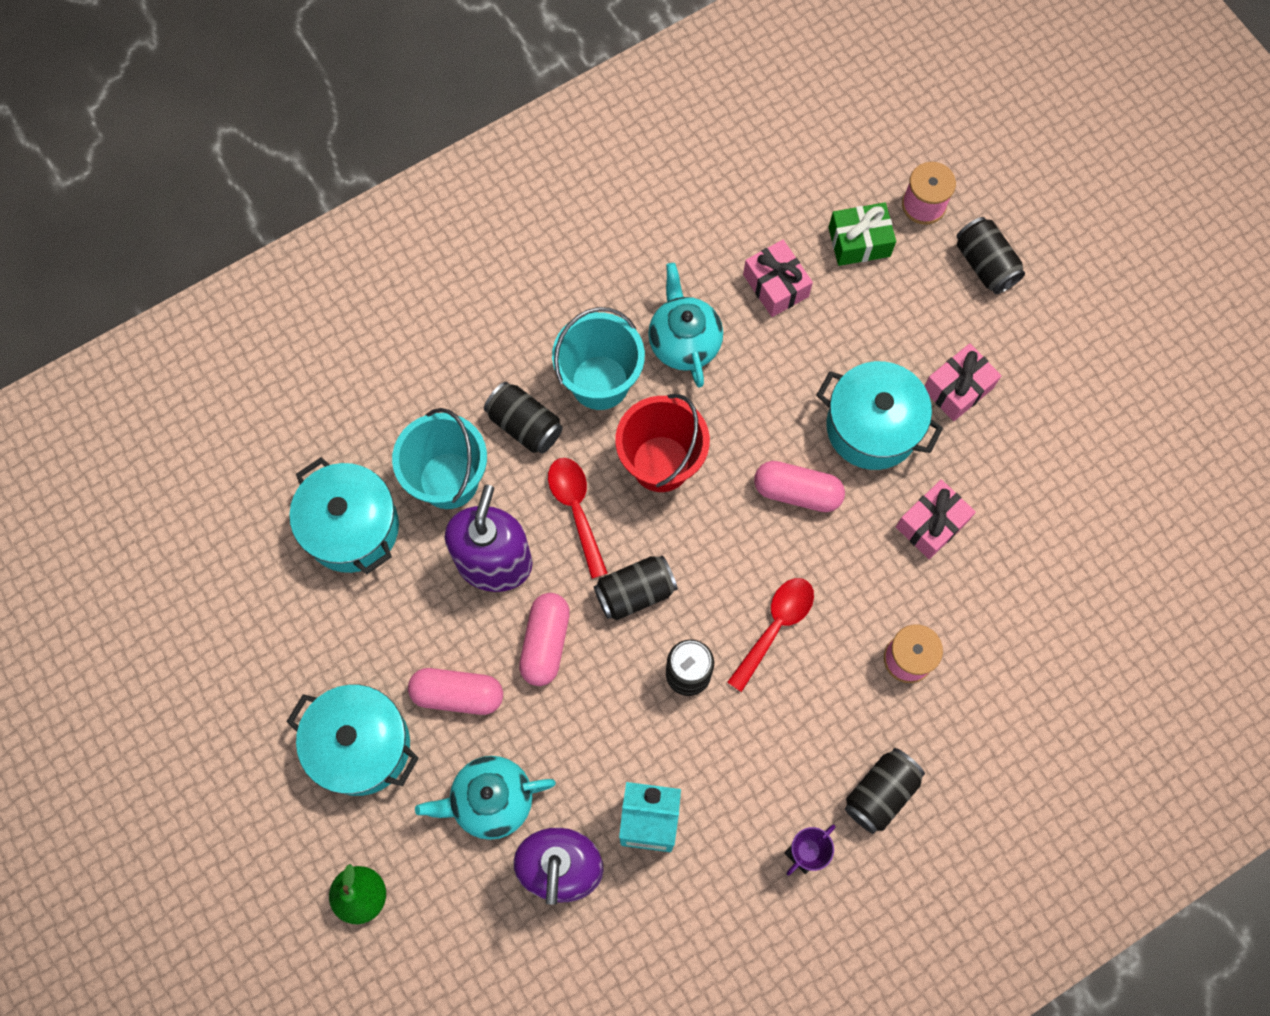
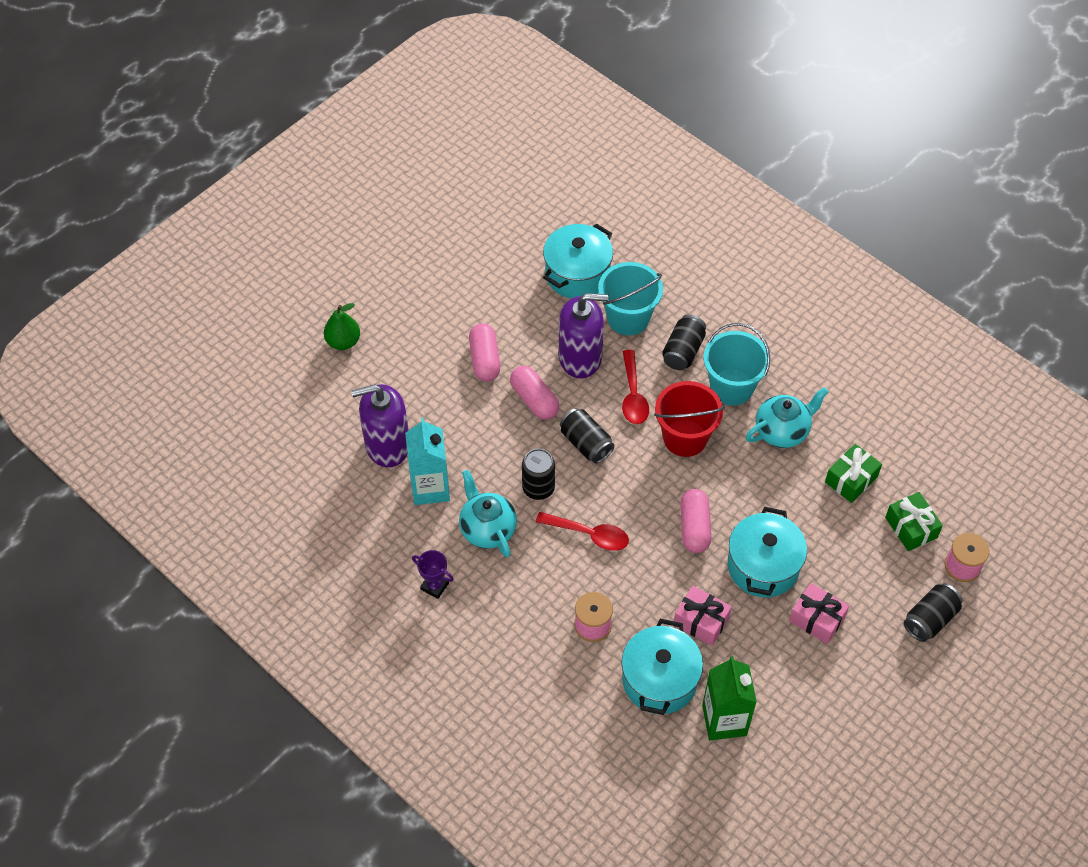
camera: 75 degrees right, 15 degrees down
(361, 746) = (436, 317): turquoise pot -> turquoise pot (659, 680)
(491, 801) = (420, 395): turquoise teapot -> turquoise teapot (487, 529)
(545, 643) = (534, 400): pink capsule -> pink capsule turned 60 degrees clockwise
(576, 510) = (633, 395): red spoon -> red spoon turned 120 degrees clockwise
(775, 285) = (851, 479): pink gift -> green gift
(880, 793) = (489, 626): black can -> none
(1069, 537) = (724, 720): none -> green carton

